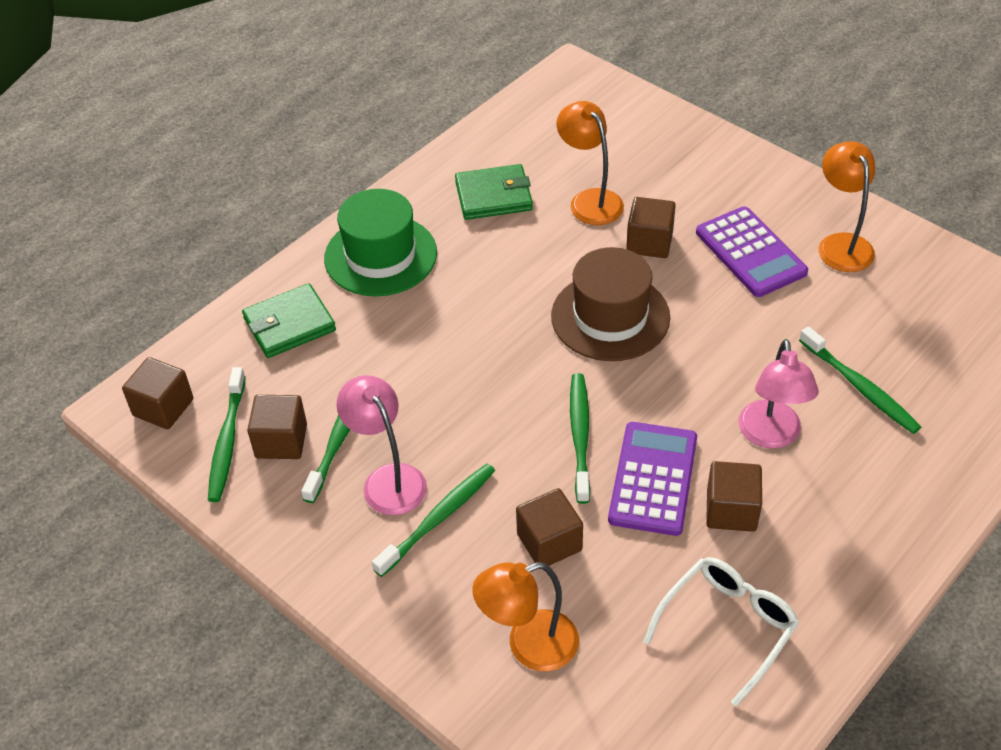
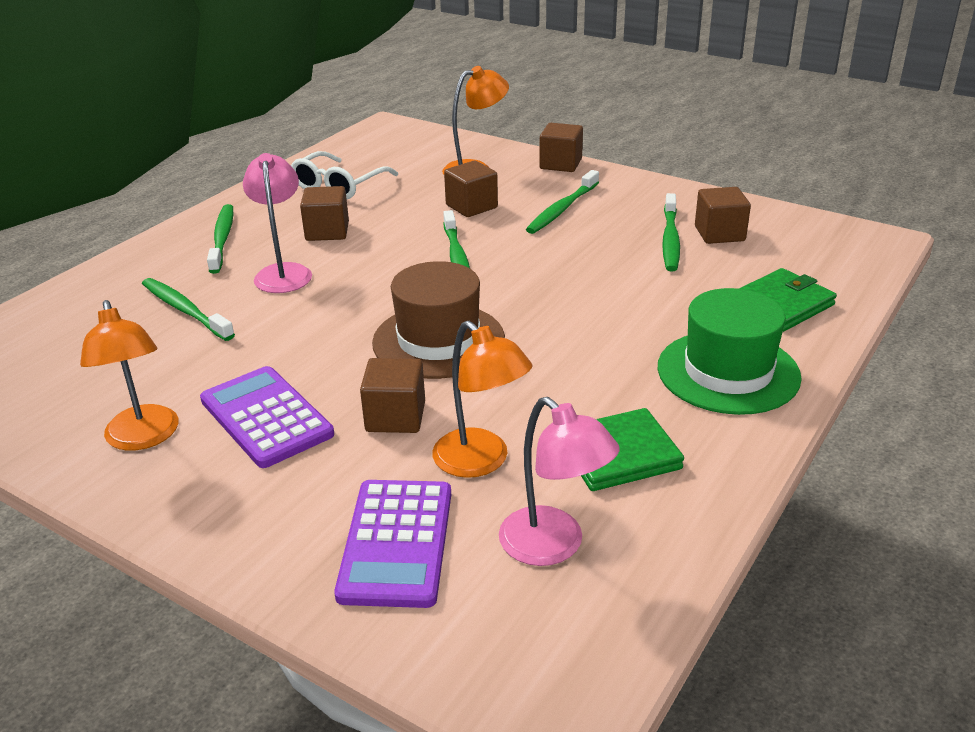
camera: 170 degrees right, 15 degrees down
(163, 407) = (844, 242): brown cube -> brown cube (560, 164)
(227, 441) = (766, 229): green toothbrush -> green toothbrush (222, 238)
(388, 479) = (613, 223): pink lamp -> pink lamp (553, 546)
(653, 479) = (391, 241): purple calculator -> purple calculator (397, 543)

